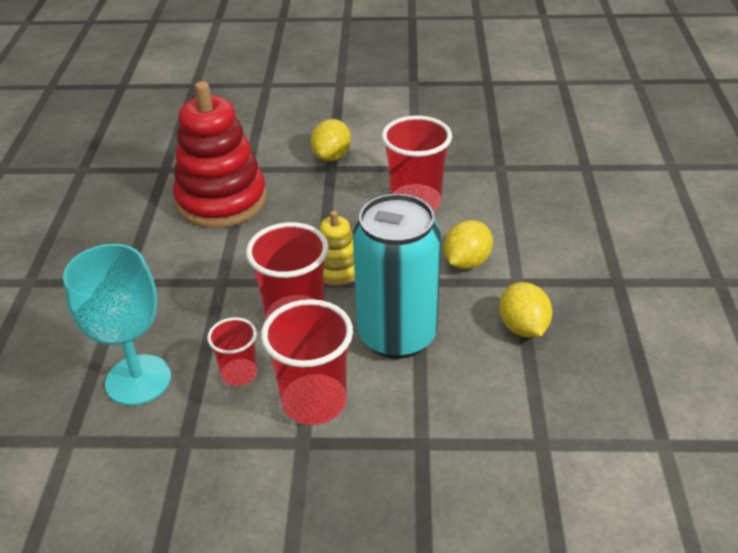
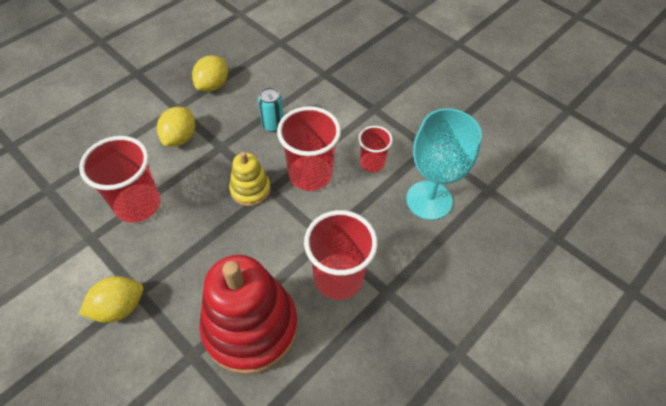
camera: 140 degrees left, 15 degrees up
(314, 402) = (350, 122): red cup -> red cup (338, 278)
(397, 335) = (273, 125): turquoise can -> turquoise can, size x0.42
(467, 262) = (180, 138): yellow lemon -> yellow lemon turned 60 degrees counterclockwise

